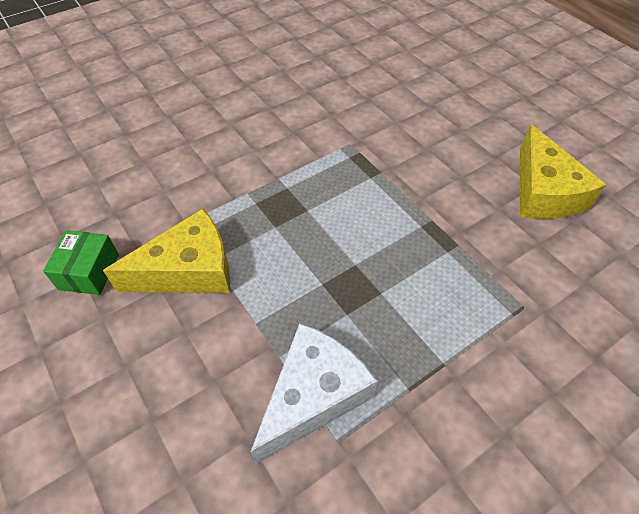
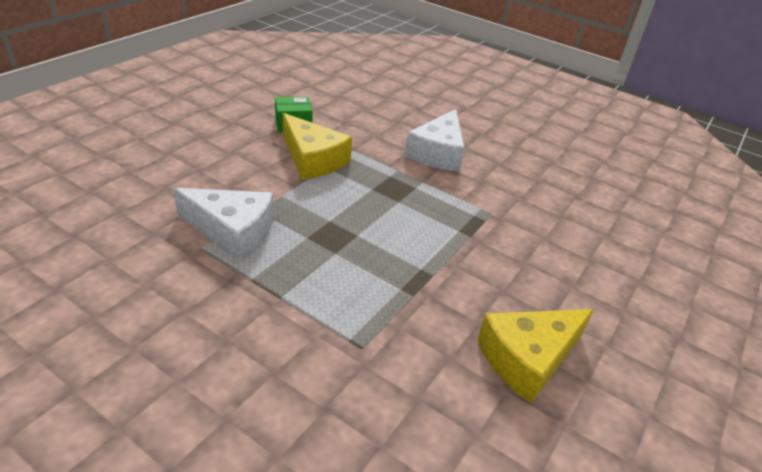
camera: 65 degrees right, 15 degrees down
(229, 147) = (438, 153): none -> white cheese

